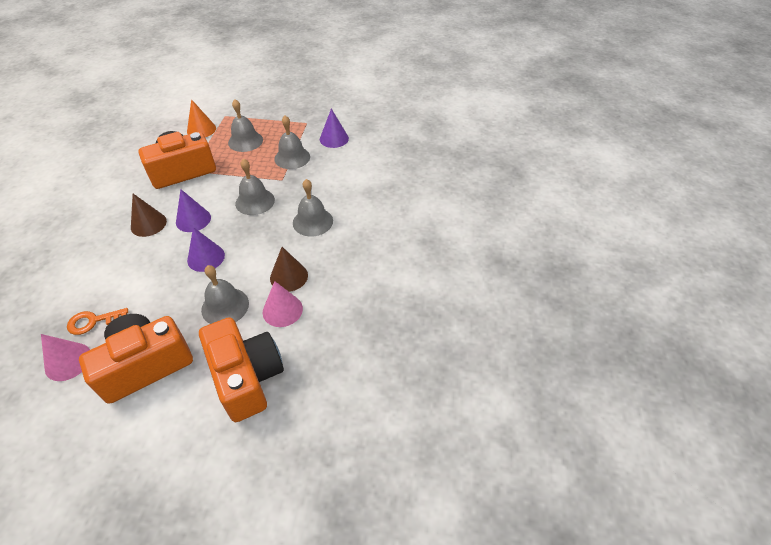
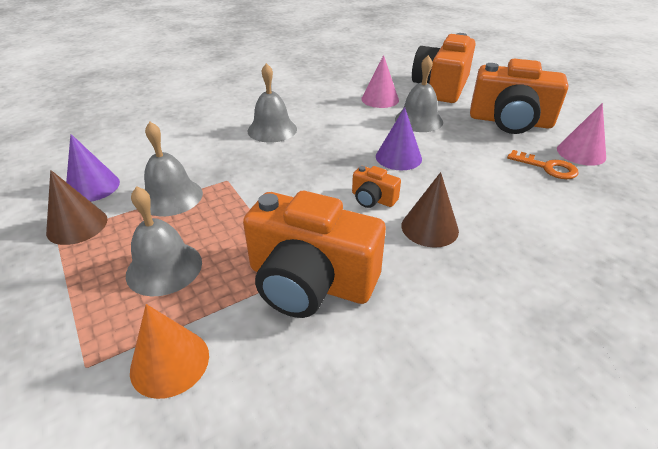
camera: 130 degrees left, 10 degrees down
(193, 220) = (373, 199): purple cone -> orange camera
(255, 201) = (288, 176): grey bell -> none
(289, 276) = (349, 111): brown cone -> brown cone (77, 225)

